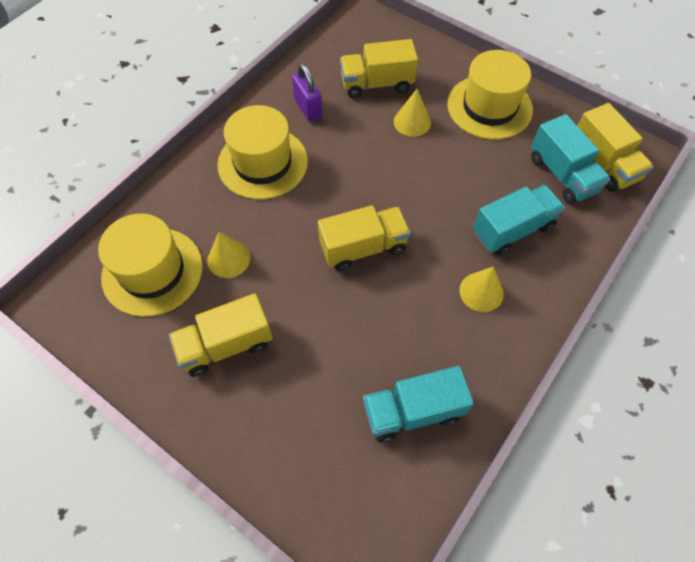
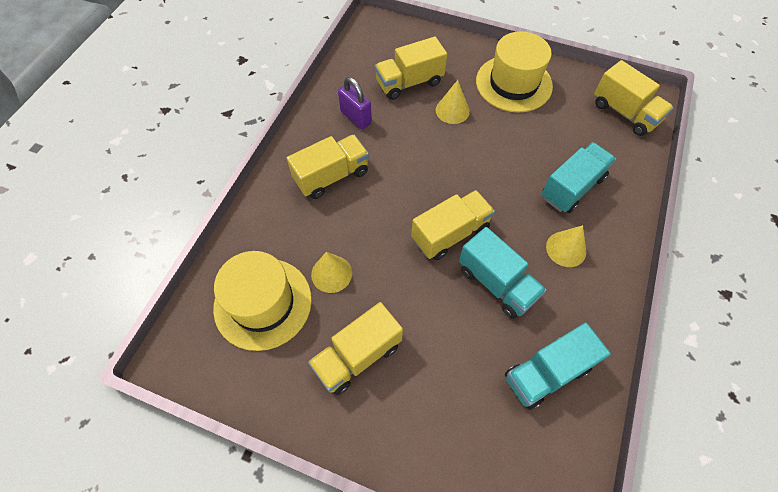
camera: 15 degrees left, 0 degrees up
(262, 163) = (331, 176): yellow hat -> yellow truck
(562, 175) = (595, 130): turquoise truck -> turquoise truck (496, 283)

